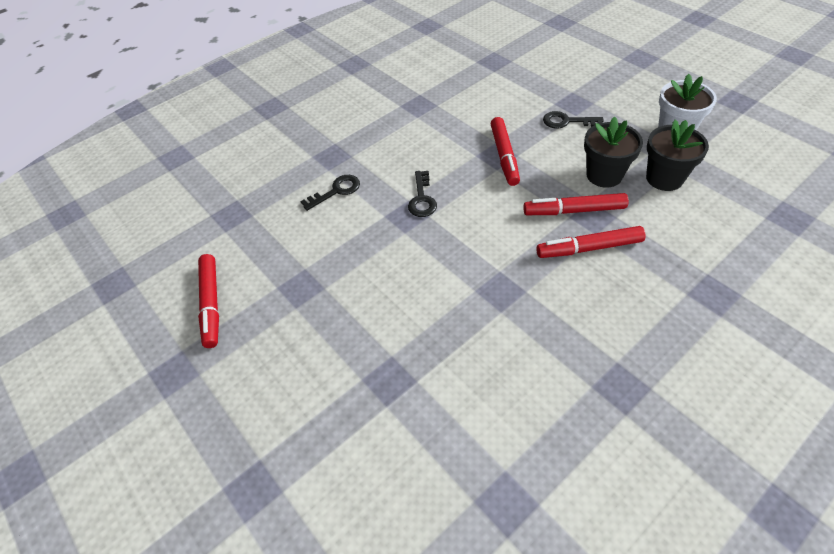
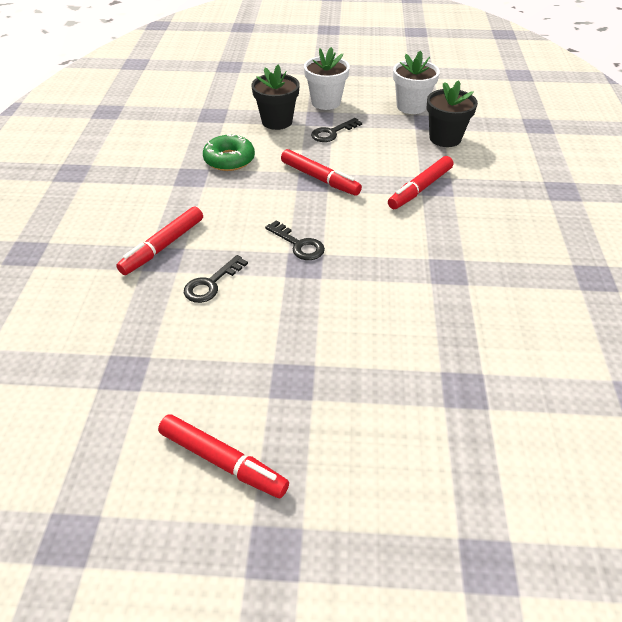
camera: 50 degrees left, 5 degrees down
(336, 191) = (211, 284): black key -> black key turned 150 degrees counterclockwise
(459, 105) = (229, 159): none -> green donut
(590, 248) = (463, 206): red marker -> red marker (164, 246)
(598, 91) = (326, 102): none -> white flower pot
(604, 175) = (406, 155): black flower pot -> black flower pot (277, 121)

